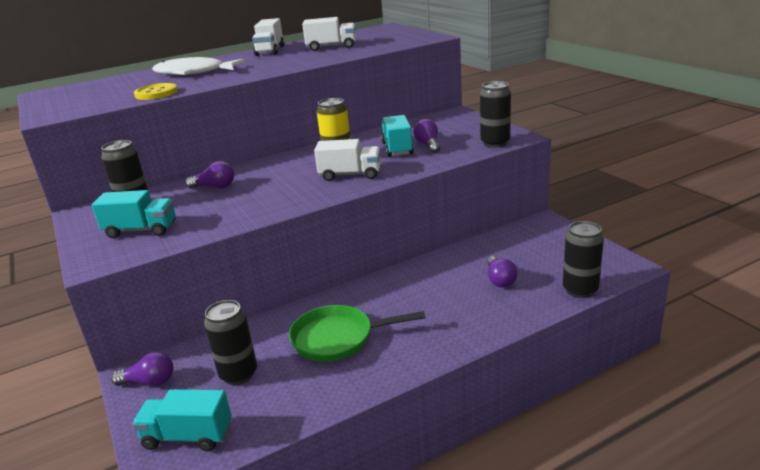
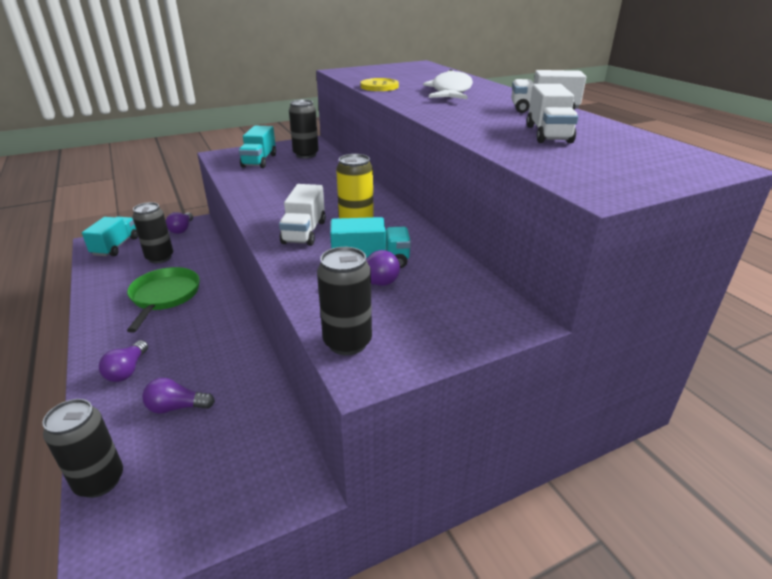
camera: 90 degrees right, 5 degrees up
(215, 187) = (324, 176): purple light bulb -> purple light bulb (127, 370)

